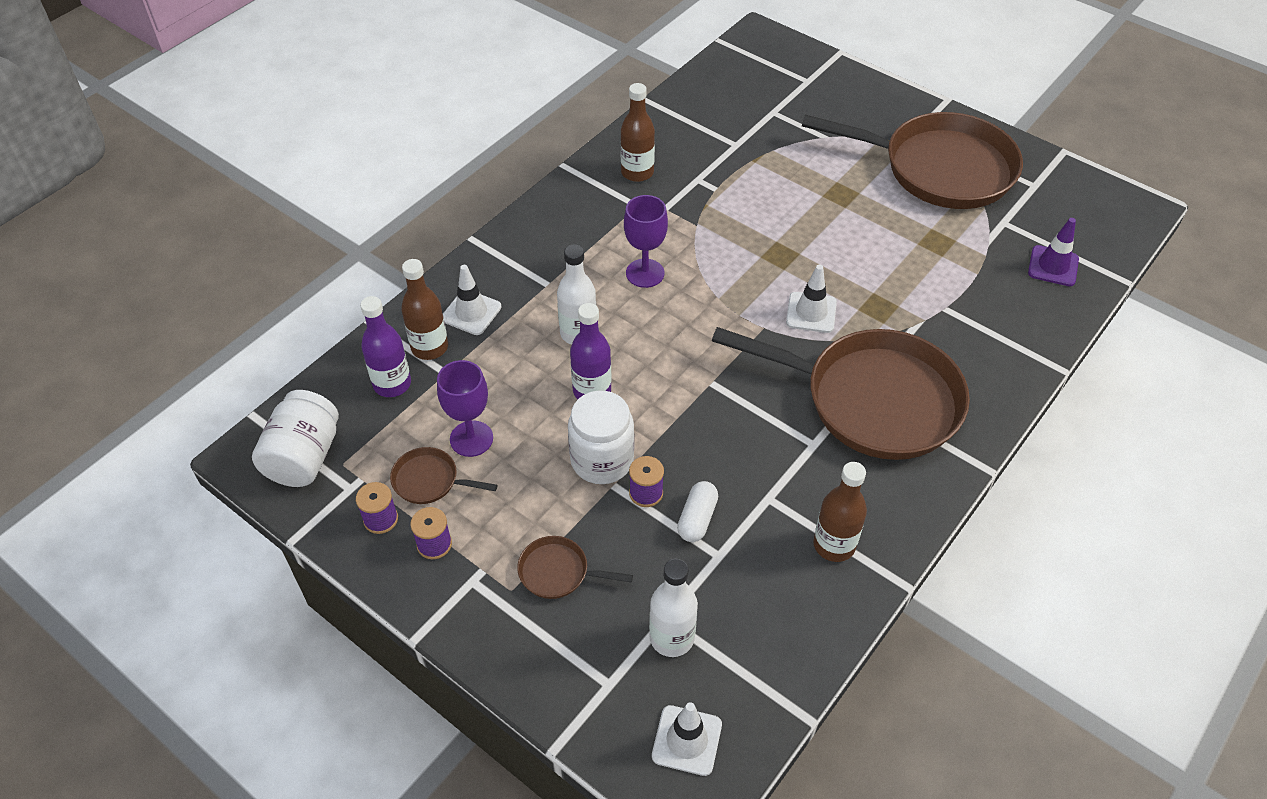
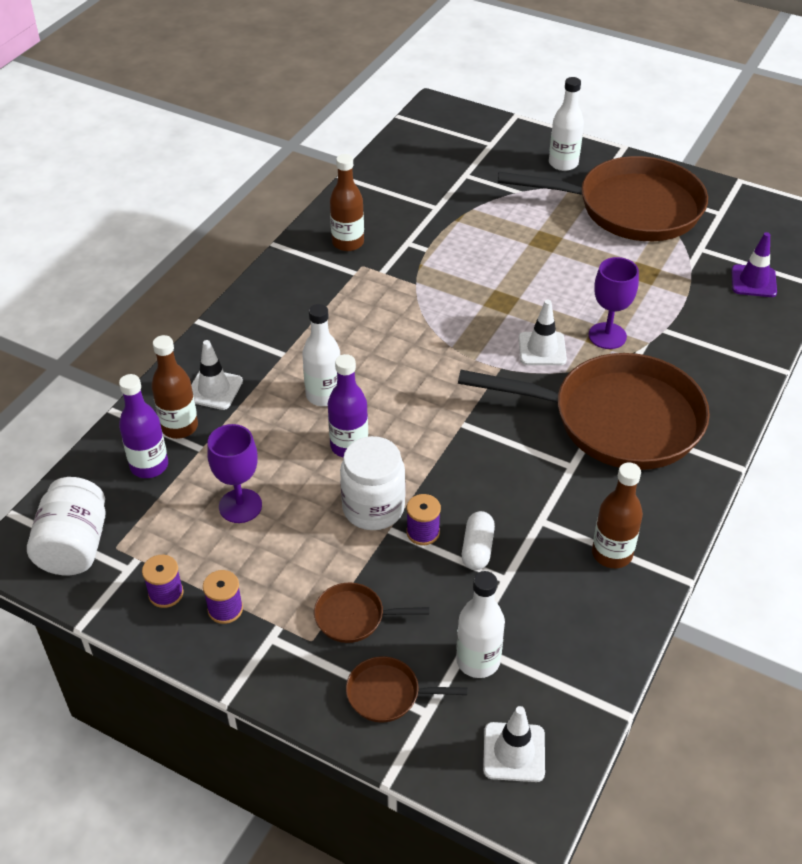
camera: 10 degrees left, 5 degrees down
(430, 481) = (207, 551): brown pan -> brown pan (388, 694)
(645, 273) = (376, 333): purple goblet -> purple goblet (607, 336)
(878, 111) = (563, 163): none -> white bottle

